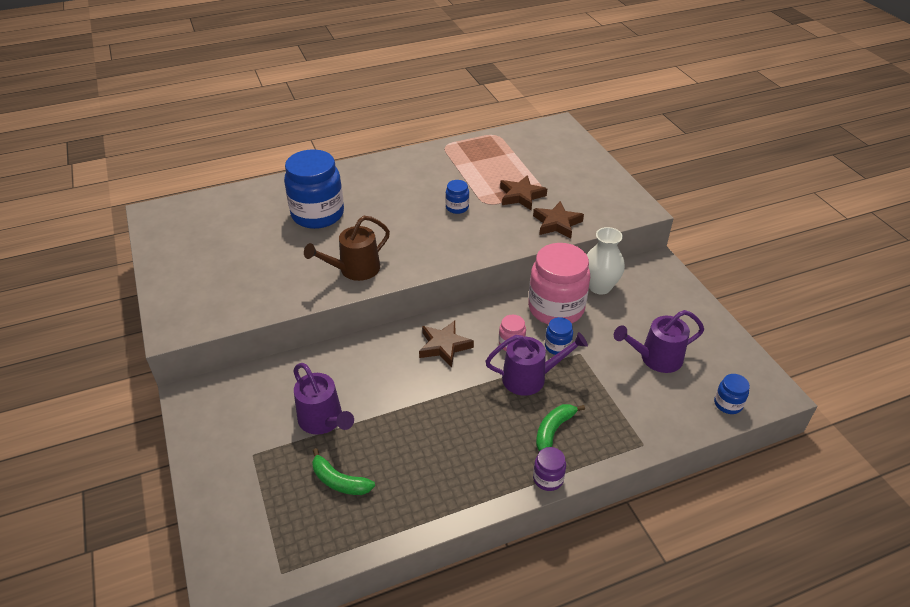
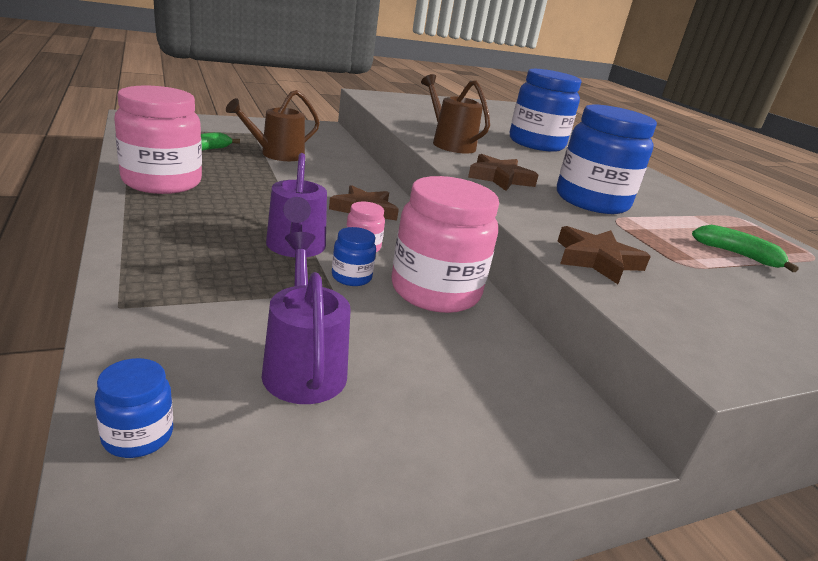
camera: 85 degrees right, 15 degrees down
(323, 420) = (277, 154): purple watering can -> brown watering can
(443, 486) = (162, 182): none -> pink jar
(457, 207) = (591, 201): blue jar -> blue jar, size x2.26
(521, 196) = (654, 246): brown star -> brown star (500, 178)
(548, 478) = (123, 229): purple jar -> none
(553, 430) = (196, 246): green banana -> green banana (737, 255)
(599, 286) = (497, 344): white vase -> none

